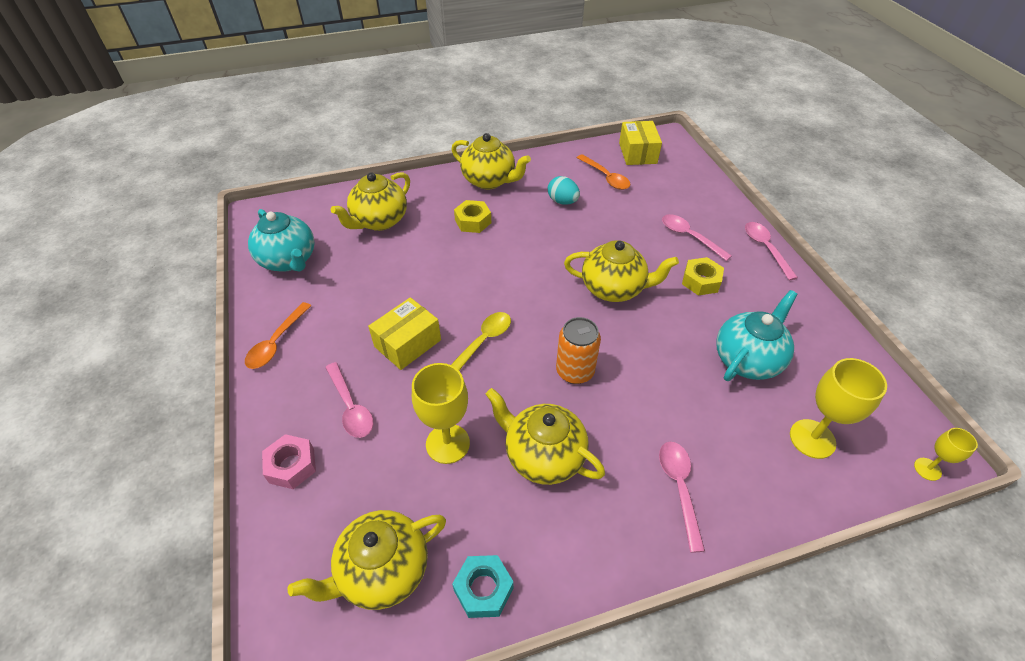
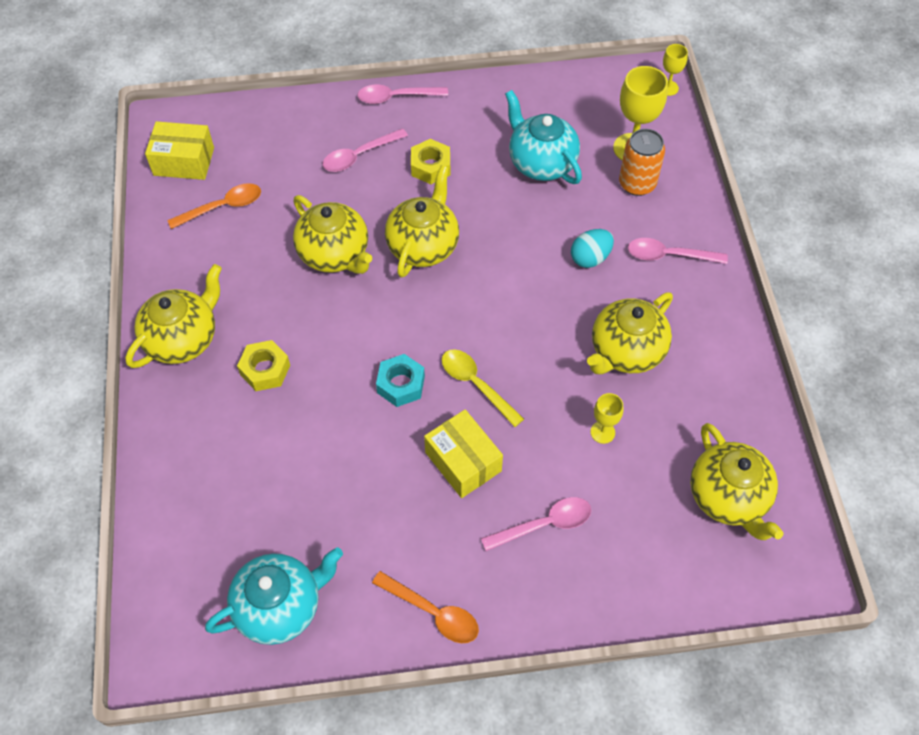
camera: 80 degrees left, 10 degrees up
(291, 465) = (611, 583): pink nut -> none
(379, 221) = (228, 486): yellow teapot -> yellow teapot (335, 254)
(447, 443) = (602, 432): yellow goblet -> yellow goblet, size x0.55
(483, 589) = (748, 418): turquoise nut -> turquoise nut (401, 384)
(562, 201) = (256, 263): turquoise egg -> turquoise egg (590, 258)
(575, 371) = (531, 306): orange can -> orange can (637, 184)

